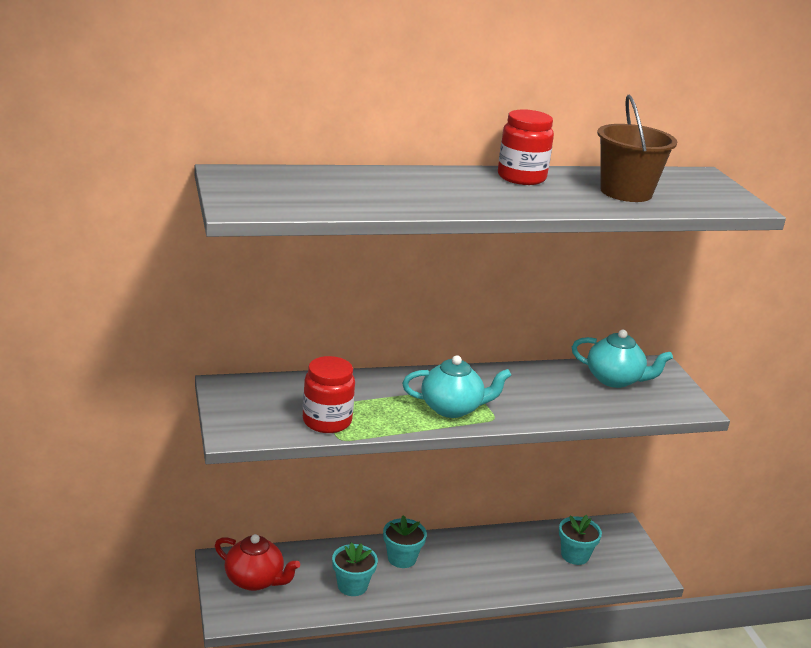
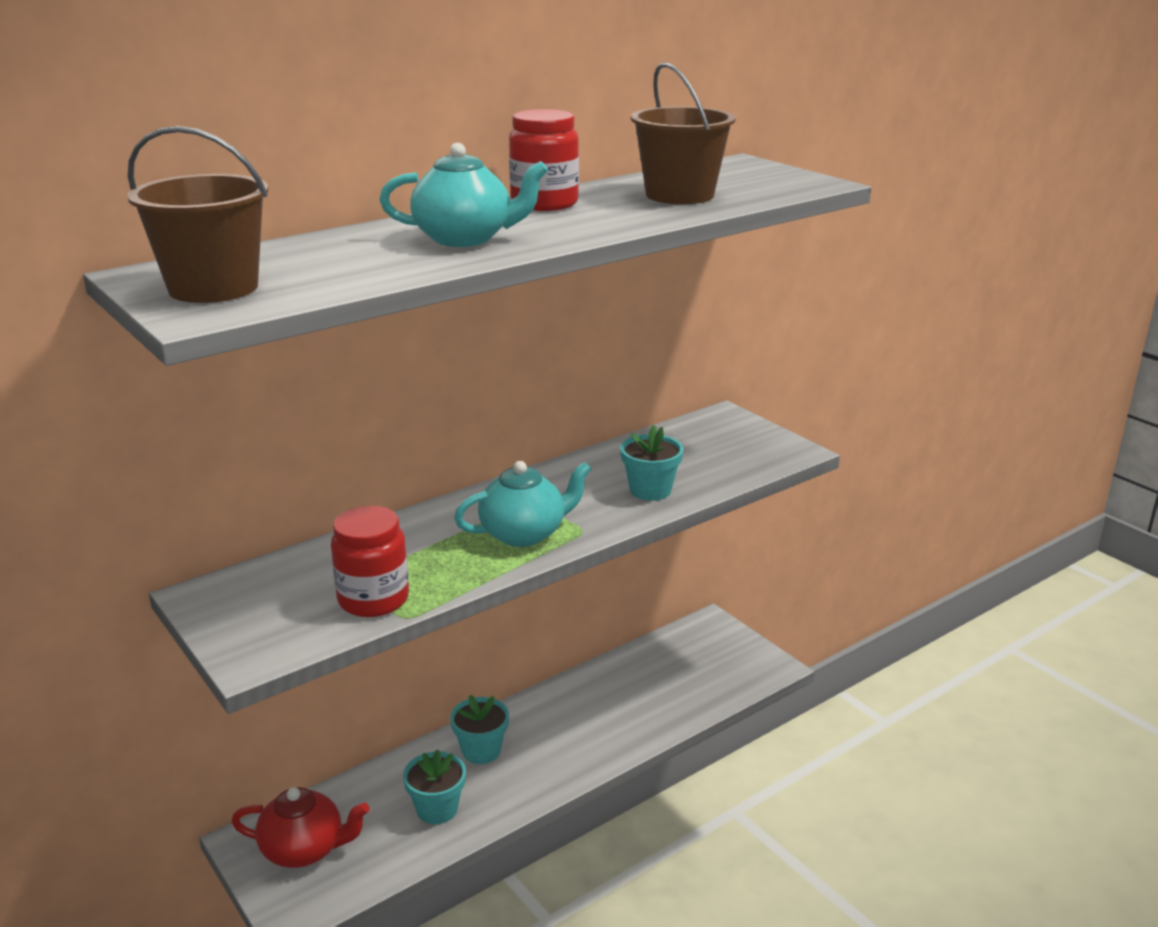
camera: 20 degrees left, 0 degrees up
(260, 192) = (213, 288): none -> brown bucket
(575, 555) = (679, 674): turquoise flower pot -> turquoise flower pot (650, 490)
(615, 379) = (688, 444): turquoise teapot -> turquoise teapot (465, 239)

